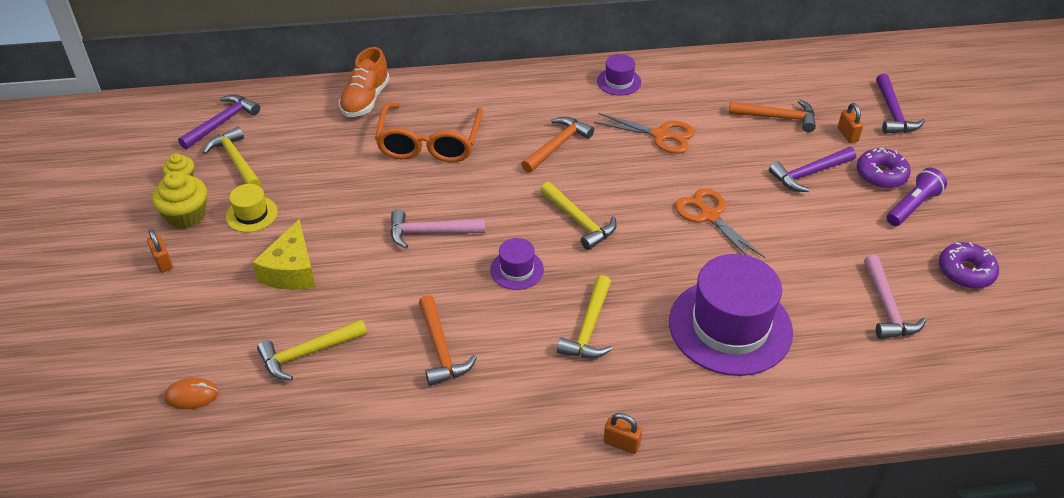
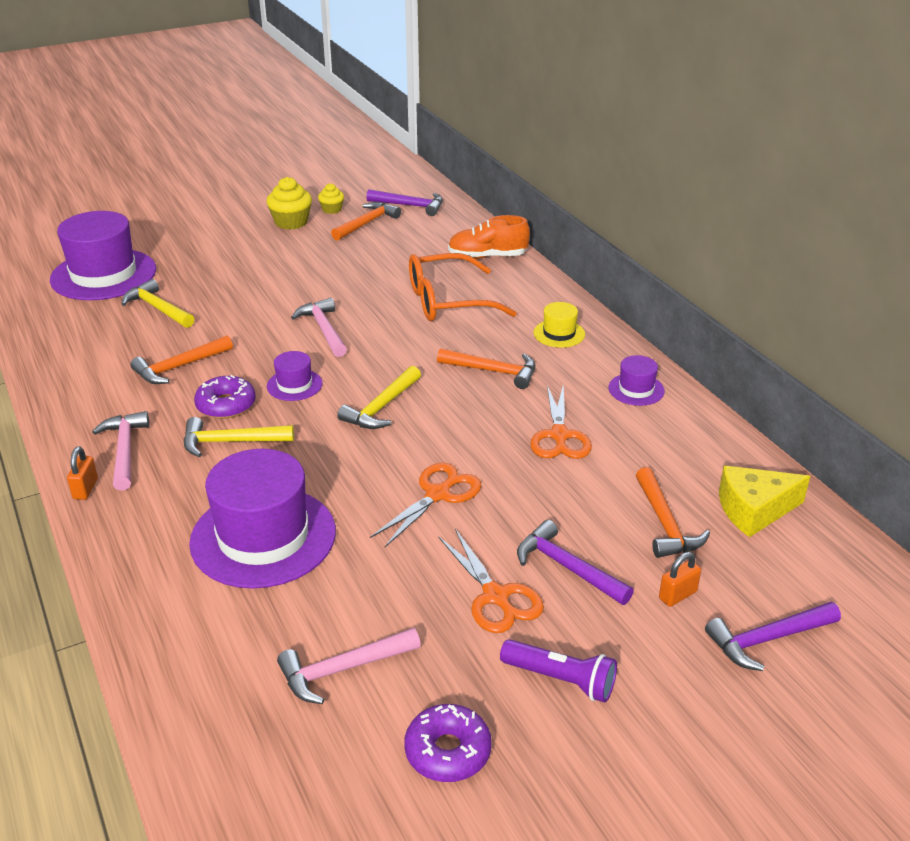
camera: 70 degrees right, 10 degrees down
(163, 262) = (236, 228): orange padlock -> none
(191, 395) = (103, 275): orange mouse -> purple hat
(236, 160) = (367, 223): yellow hammer -> orange hammer
(251, 214) = (305, 246): yellow hat -> yellow hat (559, 333)
(291, 270) = (248, 279): yellow cheese -> yellow cheese (754, 510)
(570, 407) = (125, 450): none -> pink hammer
(830, 214) = (496, 596): none -> orange scissors
(881, 174) = (610, 639): purple donut -> purple donut (226, 405)

